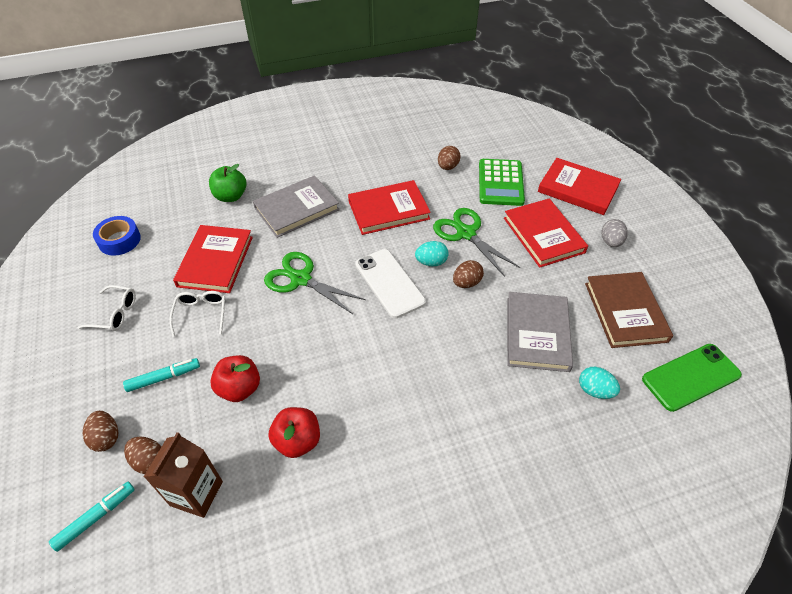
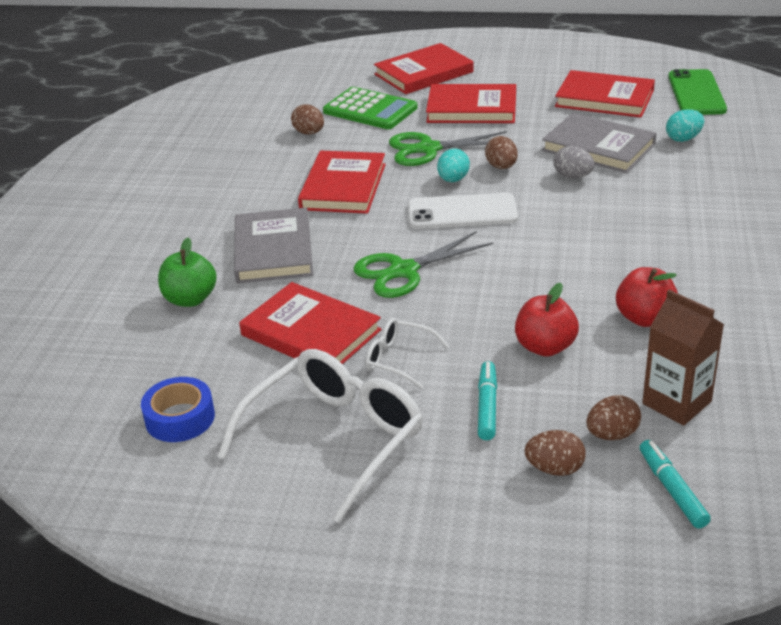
camera: 60 degrees left, 15 degrees down
(115, 314) = (335, 438): white glasses -> white glasses, size x2.04
(610, 242) = (512, 79): grey egg -> grey egg (573, 176)
(625, 312) = (604, 98): brown book -> red book

